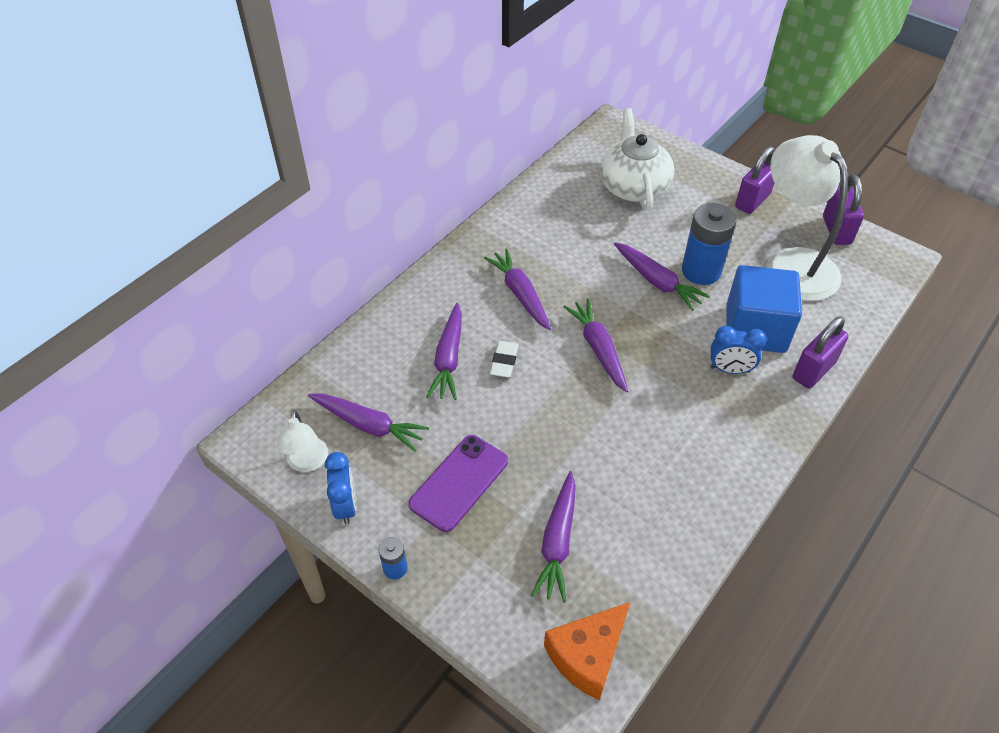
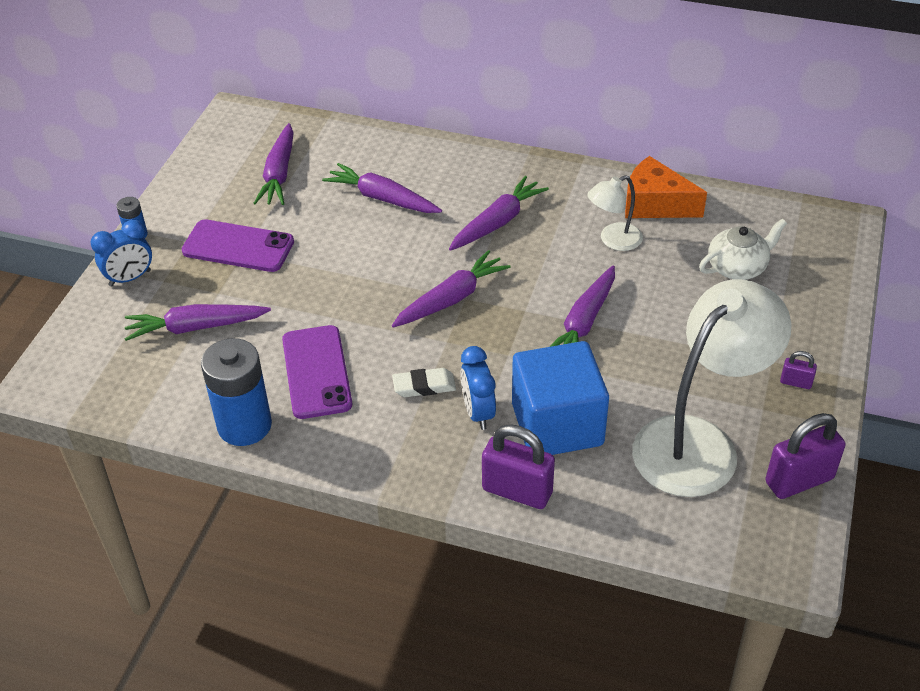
camera: 70 degrees right, 5 degrees down
(307, 463) = (224, 153): white lamp -> white lamp (613, 240)
(346, 506) = (188, 188): blue clock -> blue clock (130, 278)
(448, 359) = (382, 198): purple carrot -> purple carrot turned 45 degrees clockwise
(504, 361) = (398, 236): white eraser -> white eraser (424, 386)
(587, 655) = (83, 376): orange cheese -> orange cheese (655, 204)
(633, 186) = (738, 267): white teapot -> white teapot, size x0.62
(650, 461) = (316, 372): none -> purple phone
(701, 271) = (626, 357): blue battery -> blue battery (244, 425)
(752, 201) = (795, 382): purple padlock -> purple padlock, size x0.49

